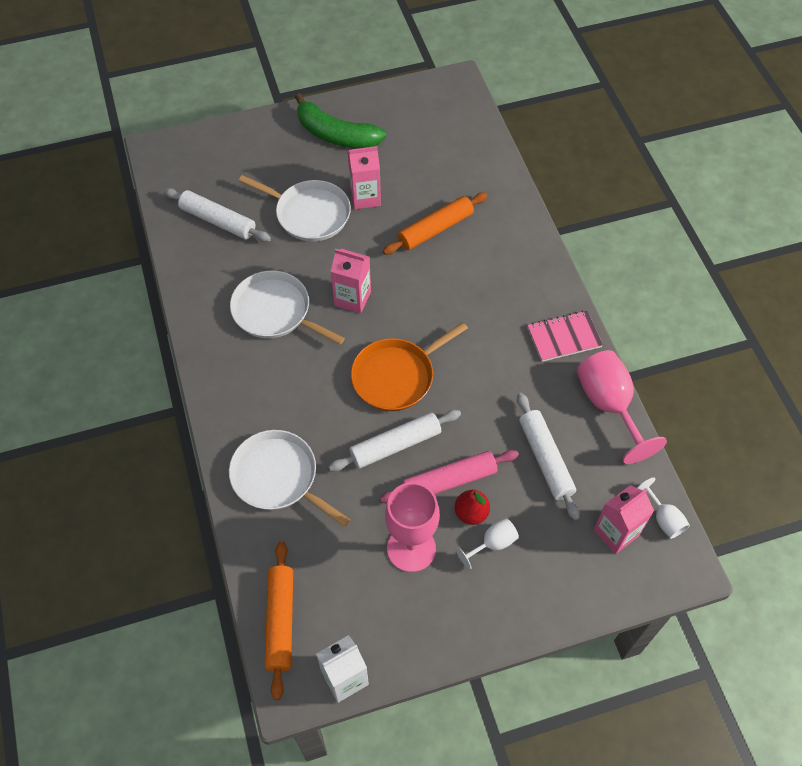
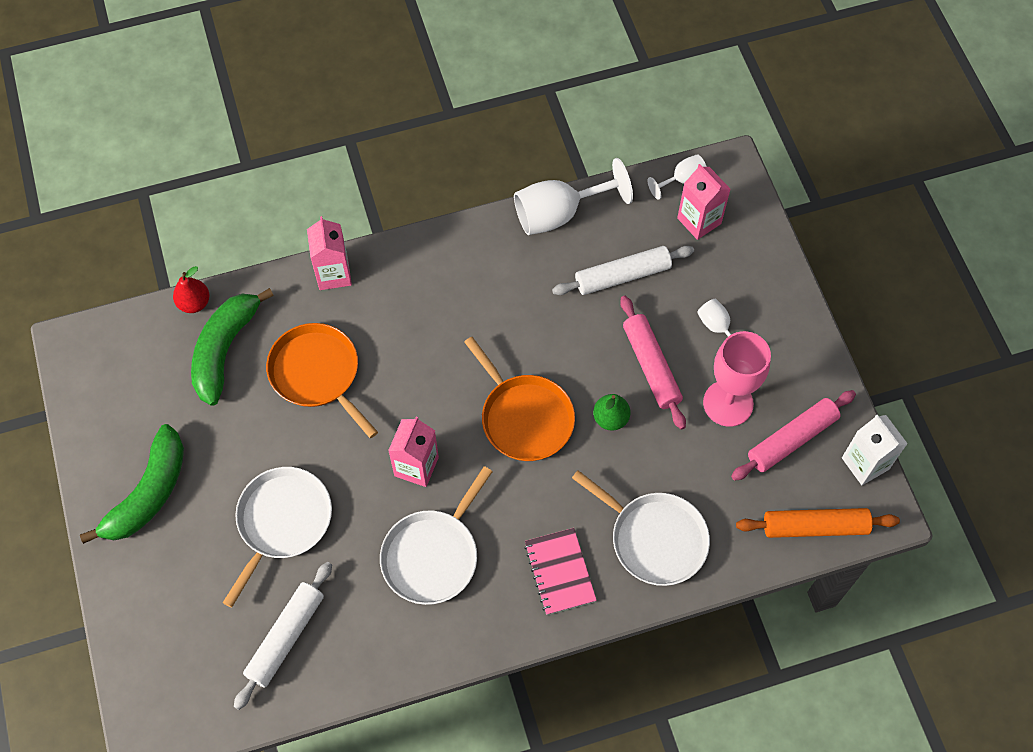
camera: 90 degrees left, 5 degrees up
(278, 477) = (654, 538): white pan -> white pan turned 90 degrees counterclockwise
(365, 197) = (260, 455): pink carton -> pink carton (333, 274)
(372, 606) = (791, 439): none -> pink rolling pin
(395, 445) = (610, 418): white rolling pin -> green pear
(435, 229) = (317, 374): orange rolling pin -> orange pan
(455, 170) = (225, 350): none -> green banana
(471, 513) = (686, 347): red pear -> red pear (194, 303)
(564, 337) = (475, 249): pink notebook -> pink notebook (560, 572)
(609, 405) = (559, 214): pink goblet -> white goblet

